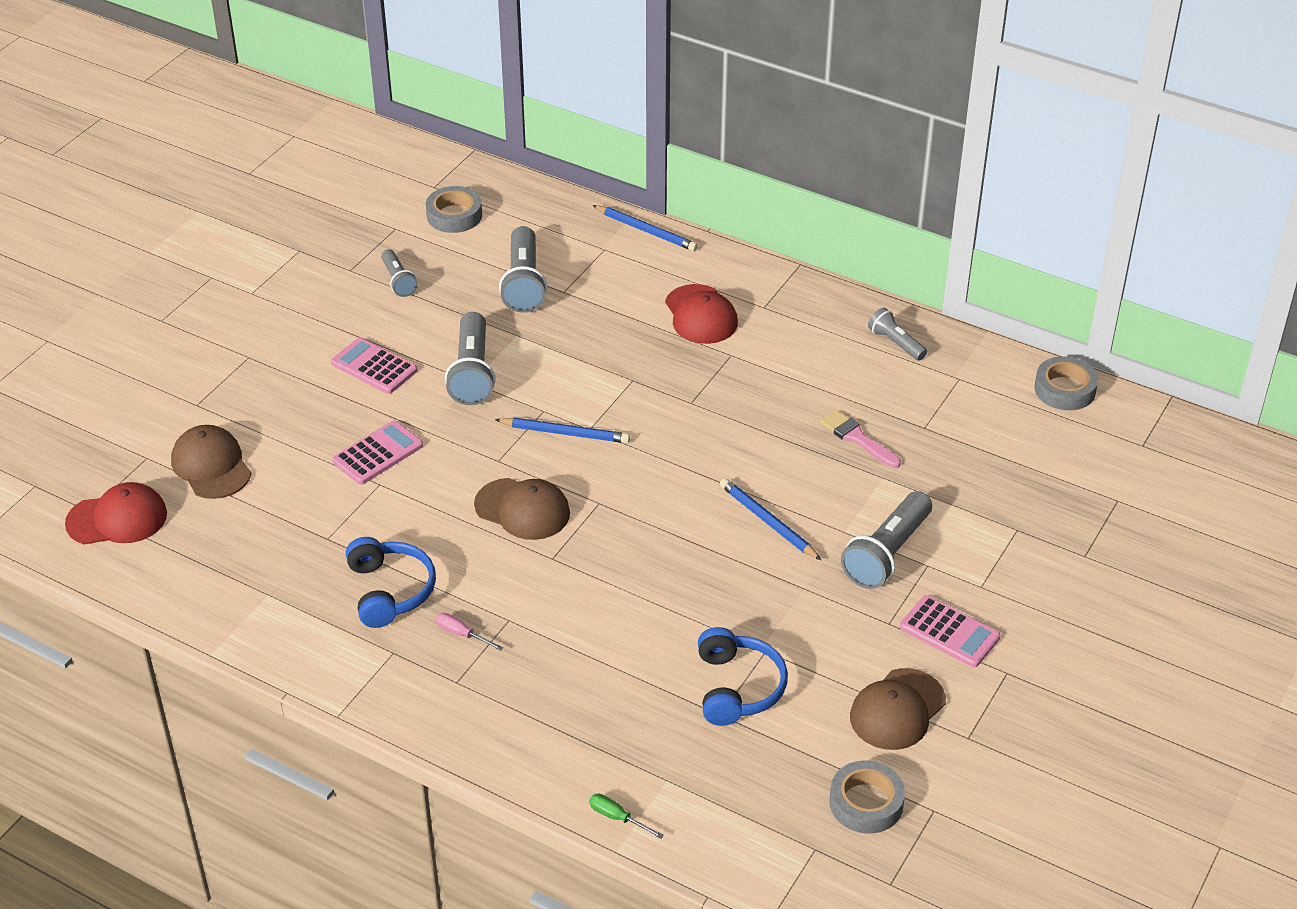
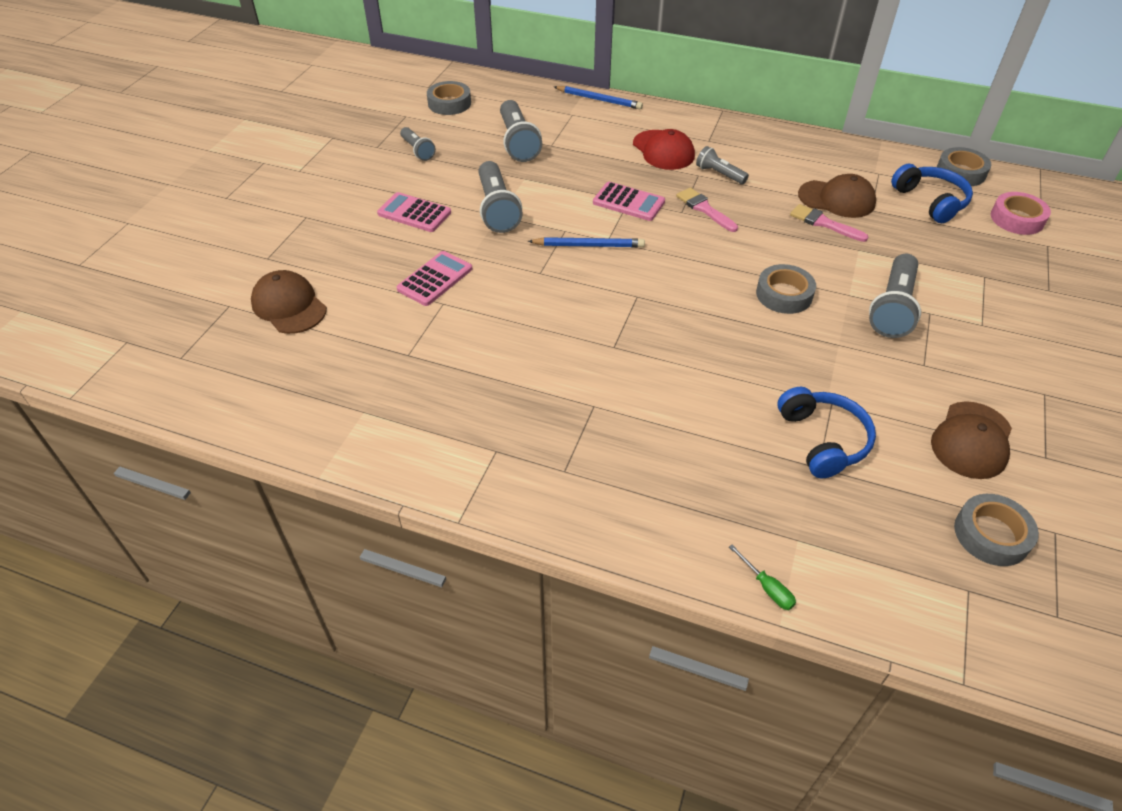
camera: 10 degrees left, 5 degrees up
(117, 519) = (208, 361): red cap -> none
(390, 591) = (477, 394): blue headphones -> blue headphones (930, 201)
(462, 634) = (555, 425): pink screwdriver -> none
(522, 509) = (574, 309): brown cap -> brown cap (837, 199)
(617, 817) = (767, 587): green screwdriver -> green screwdriver turned 150 degrees counterclockwise
(720, 402) = (704, 209): none -> pink brush
(768, 522) = (784, 294): blue pencil -> grey tape
(895, 343) = (819, 154): grey flashlight -> grey flashlight (719, 174)
(949, 632) = (978, 366): pink calculator -> pink calculator (628, 202)
(1100, 461) = (1017, 219): none -> pink tape

